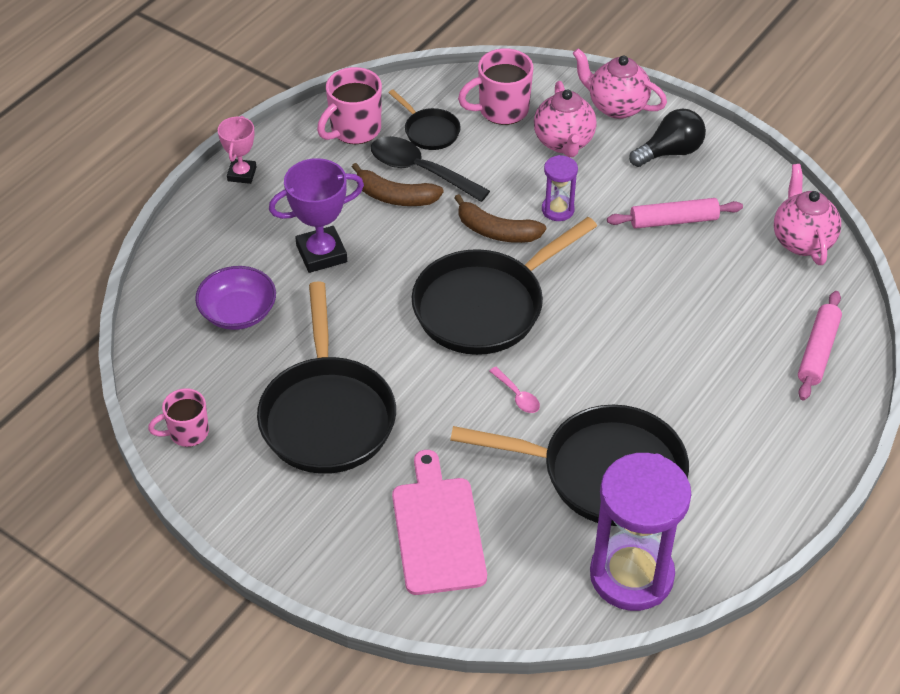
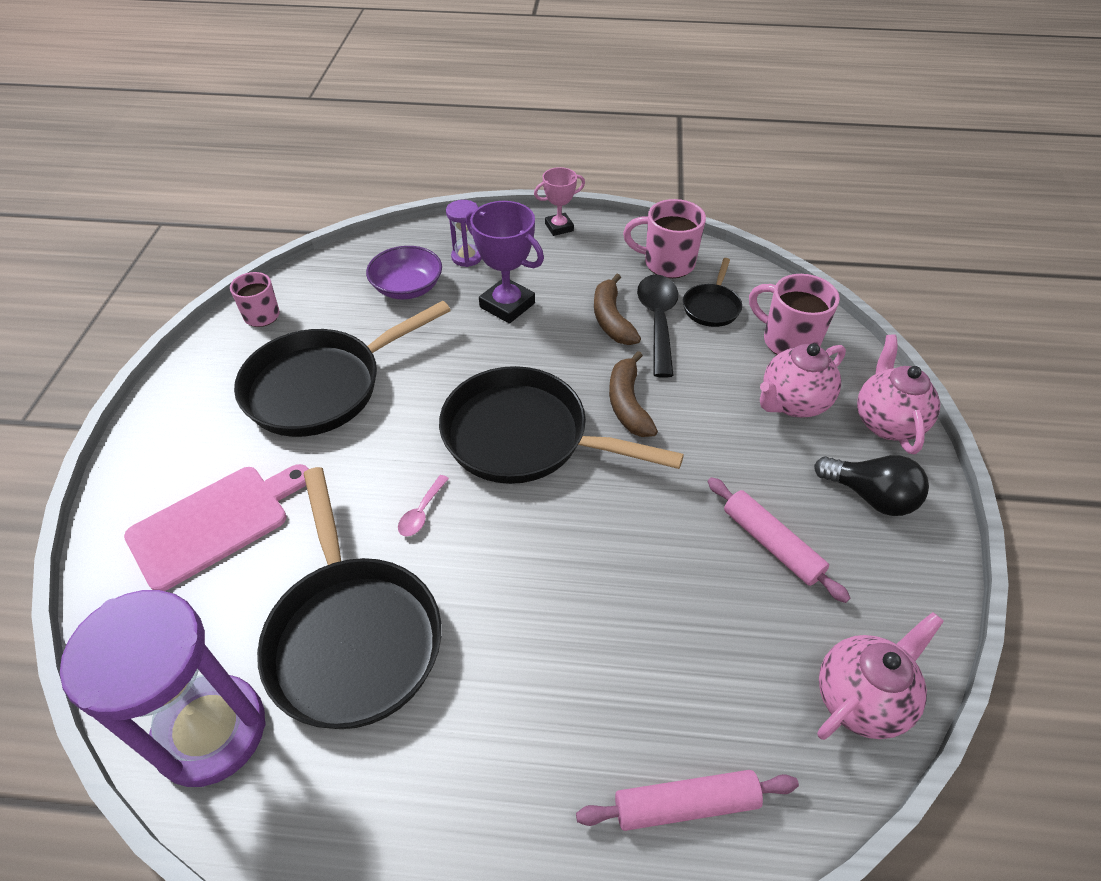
camera: 60 degrees right, 0 degrees up
(557, 210) = (697, 437): purple hourglass -> purple hourglass (467, 257)

